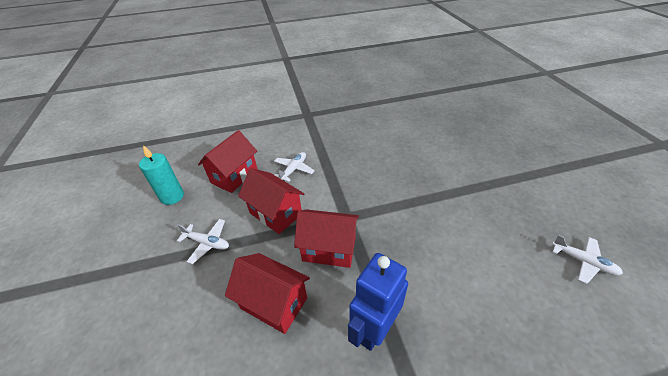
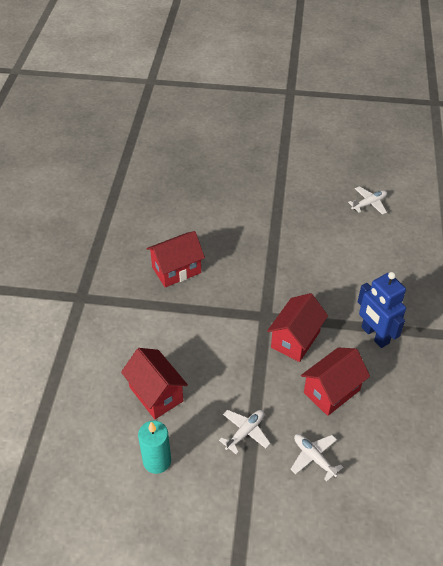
camera: 70 degrees left, 5 degrees up
(275, 213) = (234, 368): red house -> red house (176, 270)
(293, 170) = (177, 337): white plane -> white plane (314, 458)

